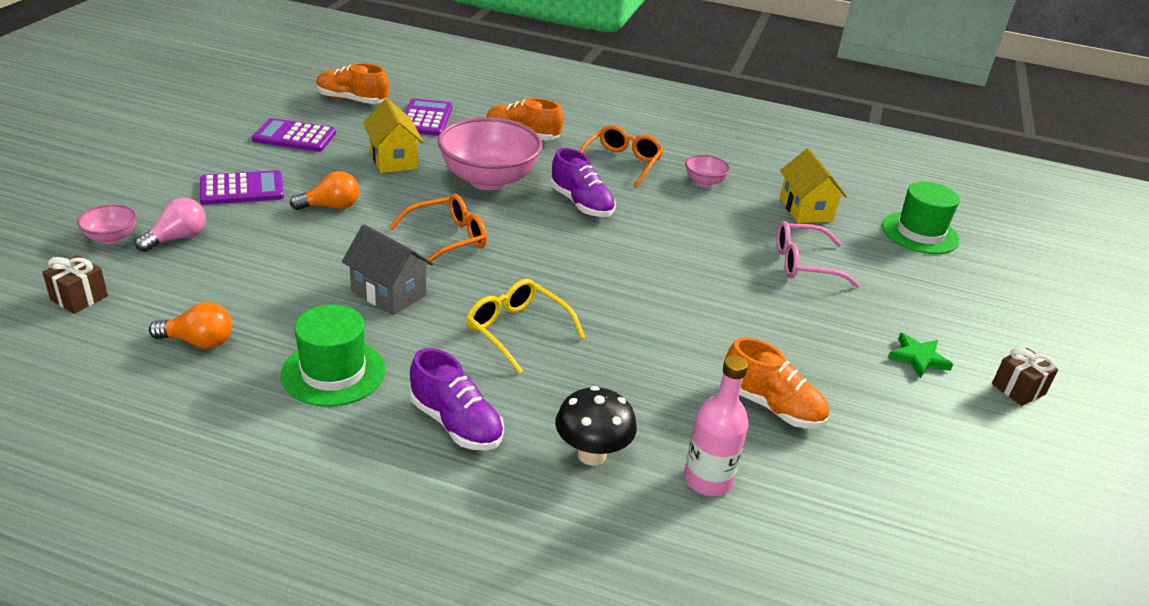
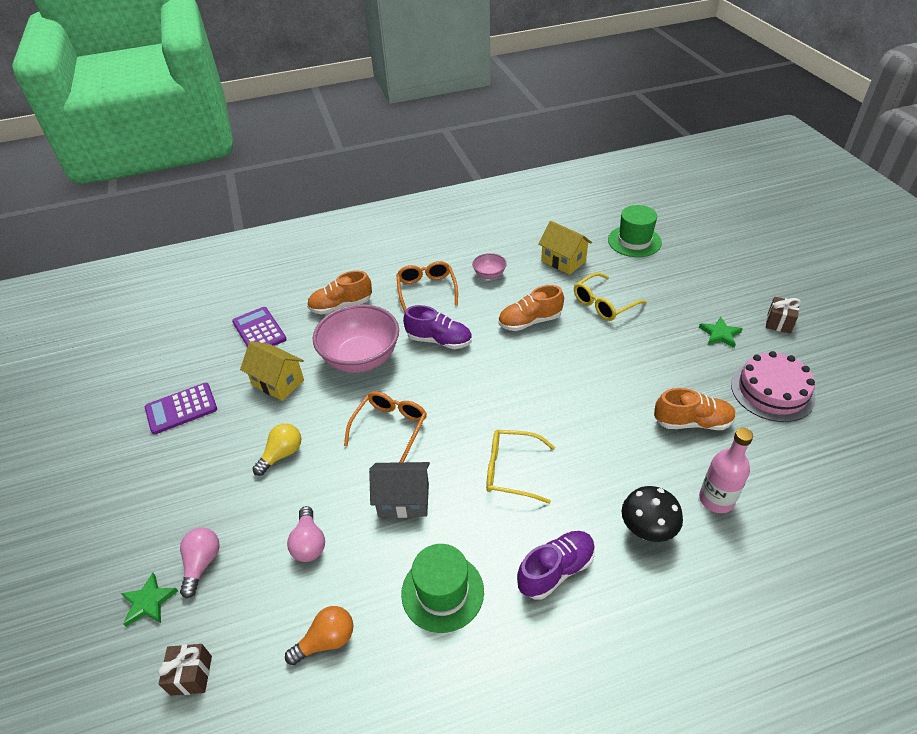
camera: 30 degrees left, 10 degrees up
(111, 238) = (148, 602): pink bowl -> green star
(242, 189) = (198, 484): purple calculator -> none
(272, 274) = (309, 543): none -> pink light bulb
(331, 206) = (282, 454): orange light bulb -> yellow light bulb
(352, 100) = (186, 347): orange shoe -> orange shoe (529, 321)
(456, 424) = (556, 570): purple shoe -> purple shoe turned 45 degrees counterclockwise
(804, 263) = (603, 304): pink glasses -> yellow glasses
(917, 438) = (772, 391): none -> pink cake

